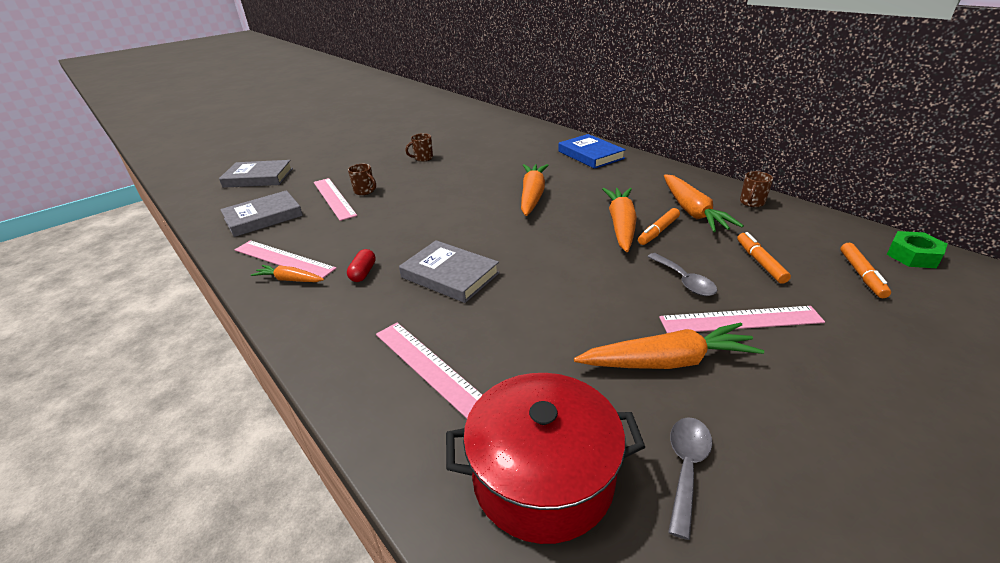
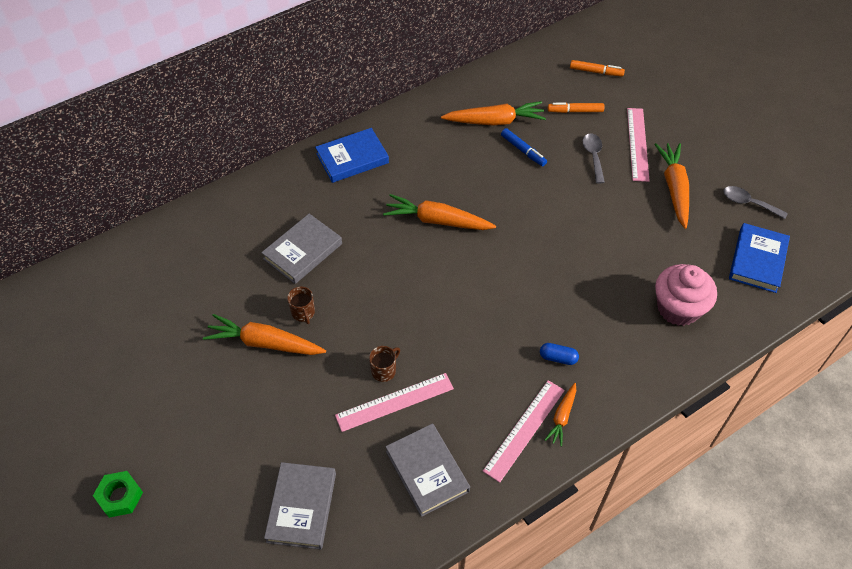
camera: 85 degrees left, 20 degrees up
(363, 273) = (558, 358): red capsule -> blue capsule
(431, 368) = (678, 308): pink ruler -> pink cupcake
(450, 275) = (569, 294): grey book -> grey book (303, 251)
(543, 477) = (757, 260): red pot -> blue book
(621, 225) = (508, 170): orange carrot -> orange carrot (265, 343)
(658, 231) = (523, 150): orange marker -> blue marker
(684, 281) = (593, 156): grey spoon -> grey spoon turned 75 degrees counterclockwise
(751, 202) = (488, 83): brown mug -> none
(913, 256) = (577, 40): green nut -> green nut (120, 496)

